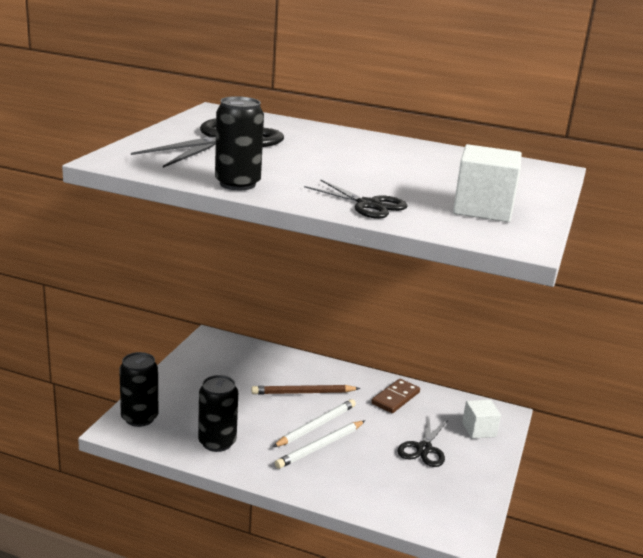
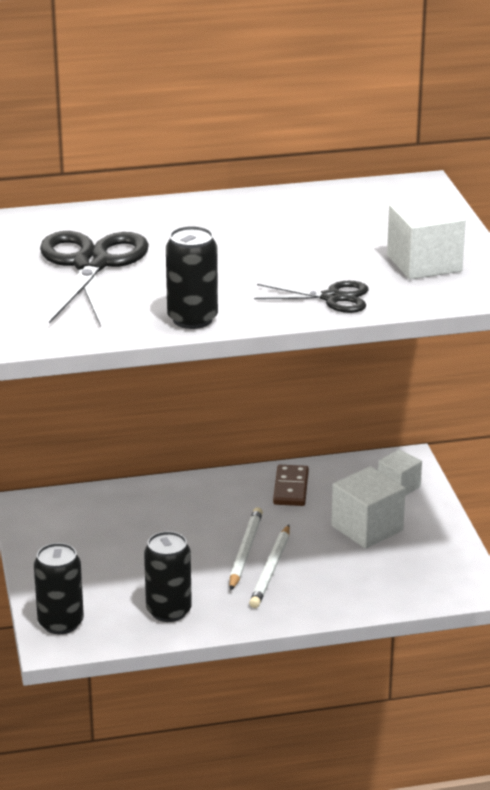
camera: 30 degrees left, 5 degrees up
(303, 393) = (195, 523): brown pencil -> none
(424, 449) = (367, 528): black scissors -> white cube

